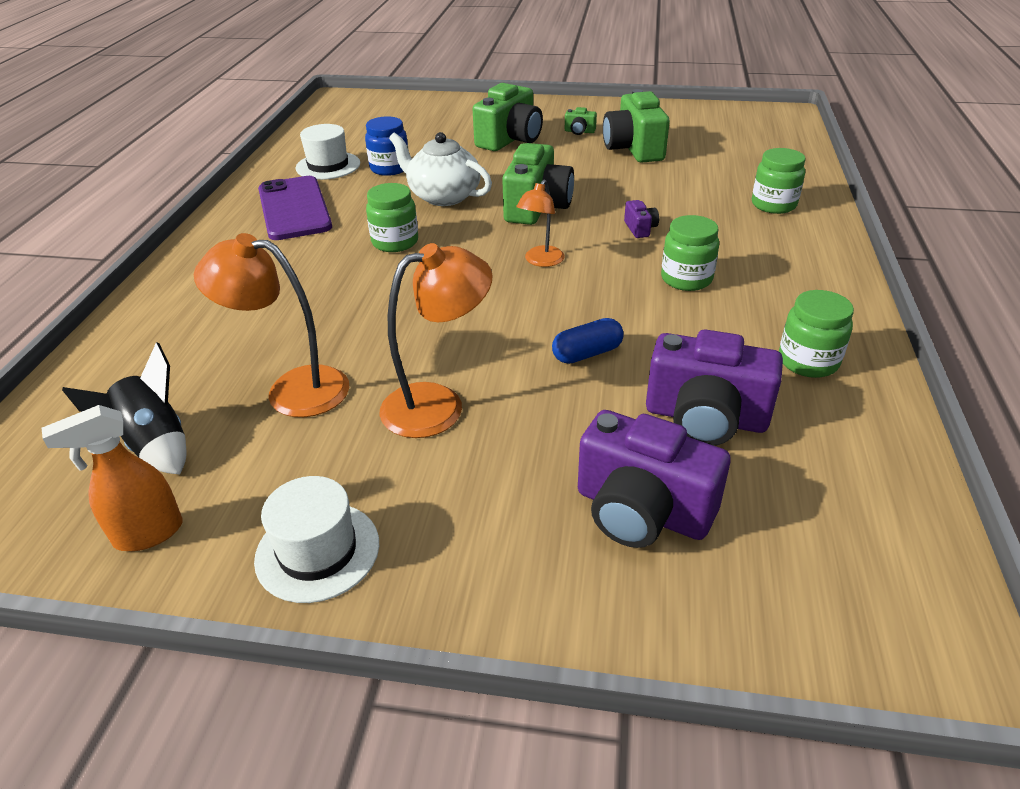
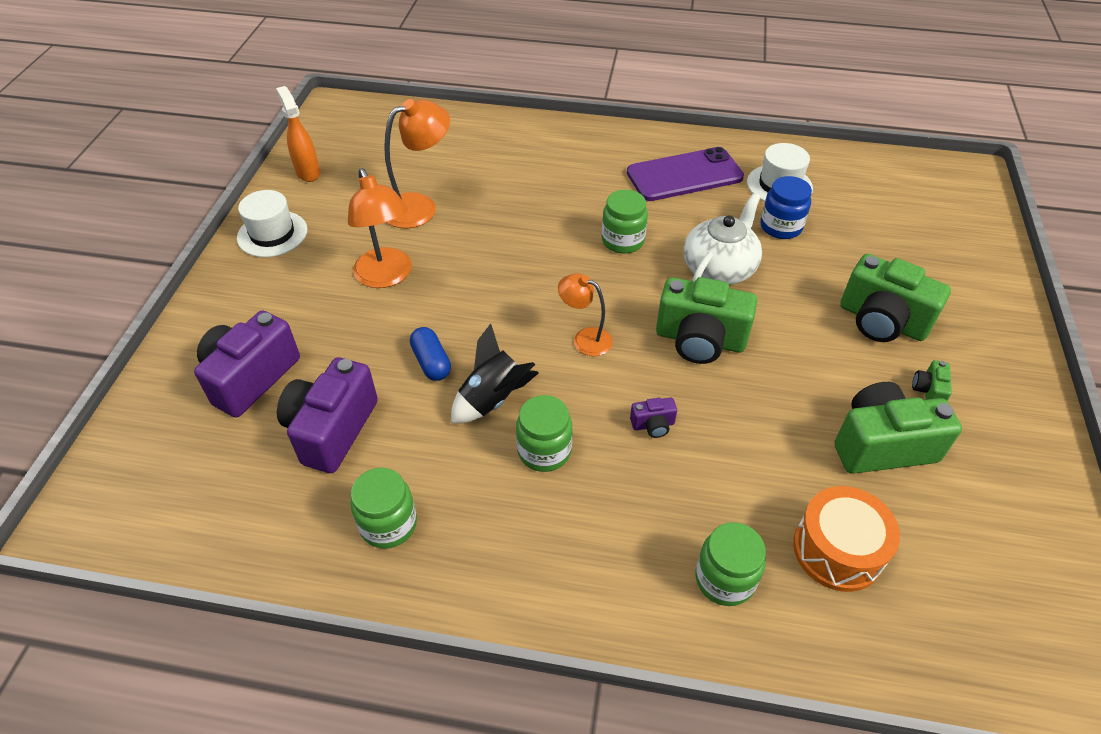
camera: 90 degrees right, 10 degrees up
(154, 444) = (380, 160): black rocket -> black rocket (493, 399)
(292, 389) = (420, 207): orange lamp -> orange lamp turned 45 degrees clockwise
(729, 168) = (837, 550): none -> orange drum

